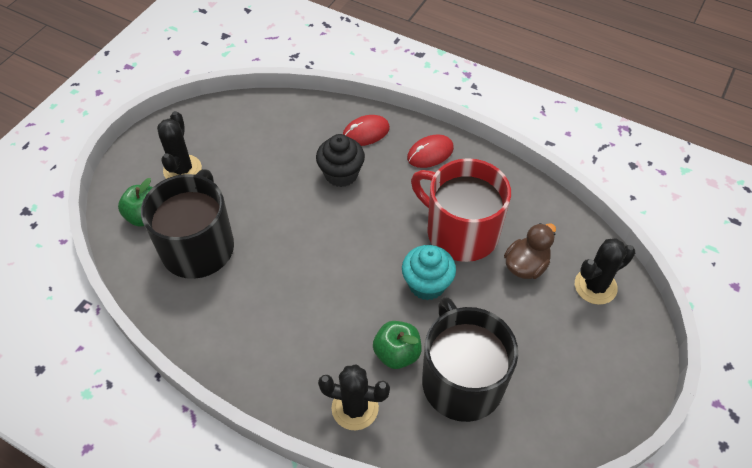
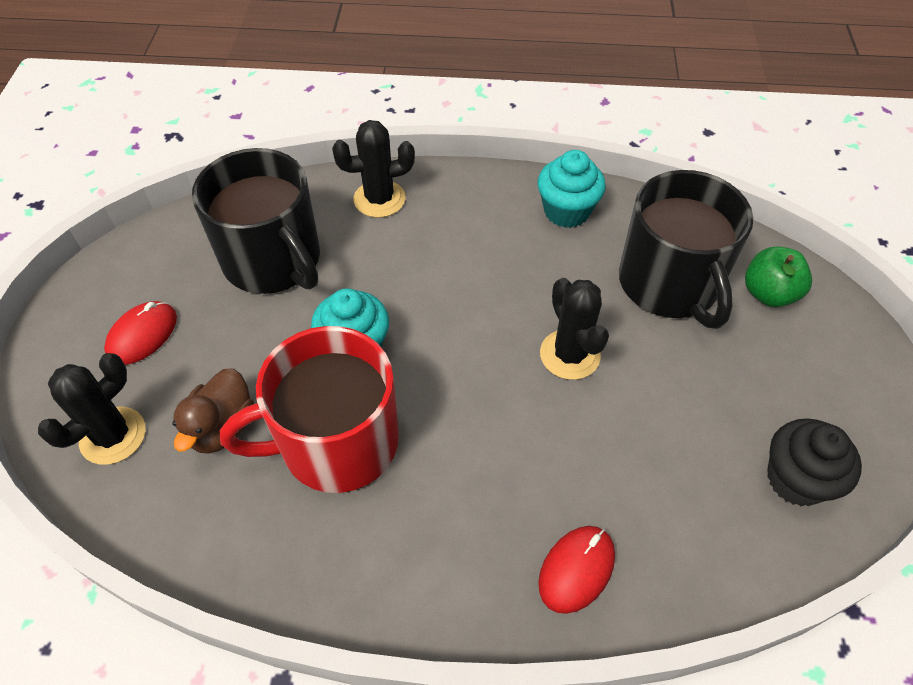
camera: 155 degrees right, 0 degrees up
(182, 169) = (792, 374): black cactus -> black cactus (570, 355)
(219, 332) = (566, 211): none -> turquoise cupcake
(341, 174) = (564, 465): black cupcake -> black cupcake (796, 479)
(397, 353) = (358, 260): green apple -> none
(430, 153) = (442, 574): red mouse -> red mouse (142, 335)
(460, 231) = (336, 442): red mug -> red mug turned 150 degrees clockwise

